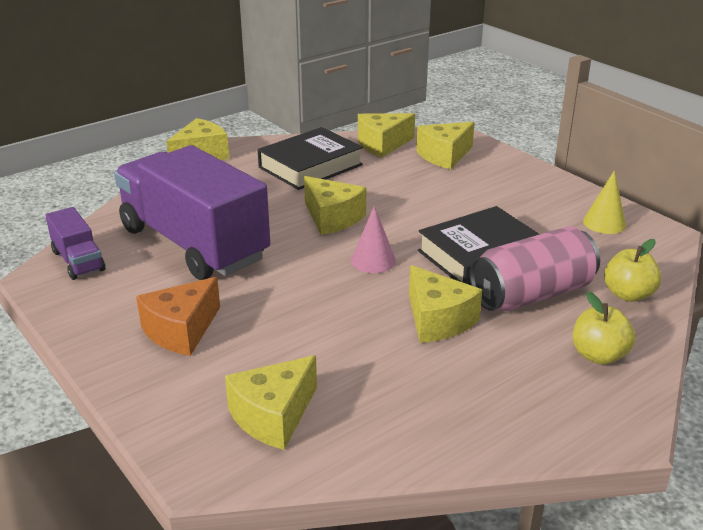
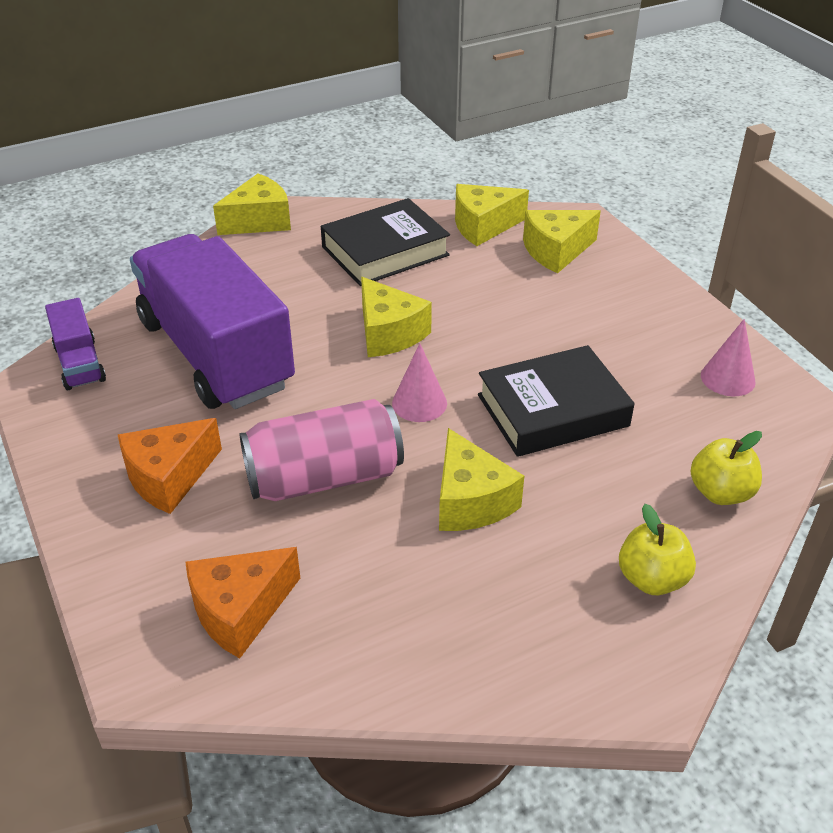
camera: 10 degrees right, 10 degrees up
(273, 416) = (240, 611): yellow cheese -> orange cheese
(531, 294) = (598, 477): pink can -> pink can (324, 477)
(604, 223) = (727, 378): yellow cone -> pink cone

